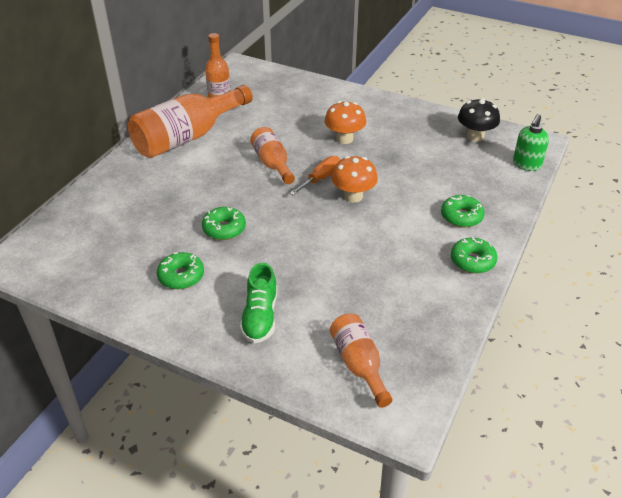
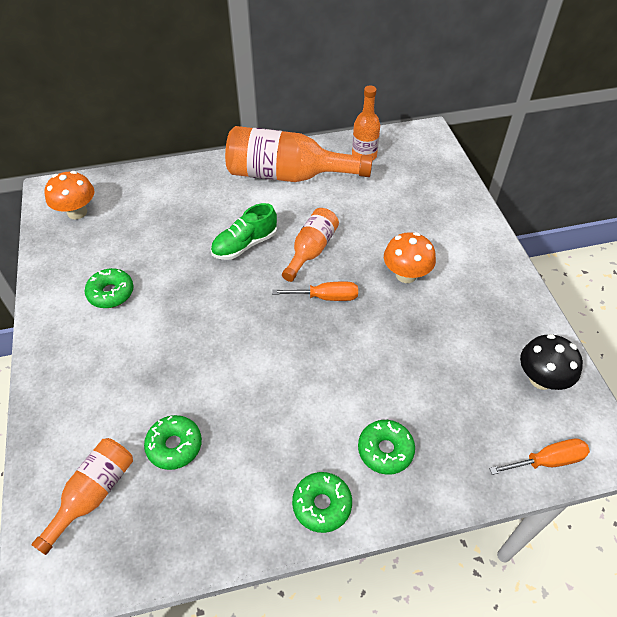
camera: 50 degrees right, 10 degrees up
(224, 229) = (192, 279): green donut -> green donut (174, 446)
(260, 317) = (102, 378): green shoe -> green shoe (245, 245)
(353, 196) = (325, 338): orange mushroom -> orange mushroom (77, 212)
(526, 164) = (547, 461): green soap dispenser -> orange screwdriver

